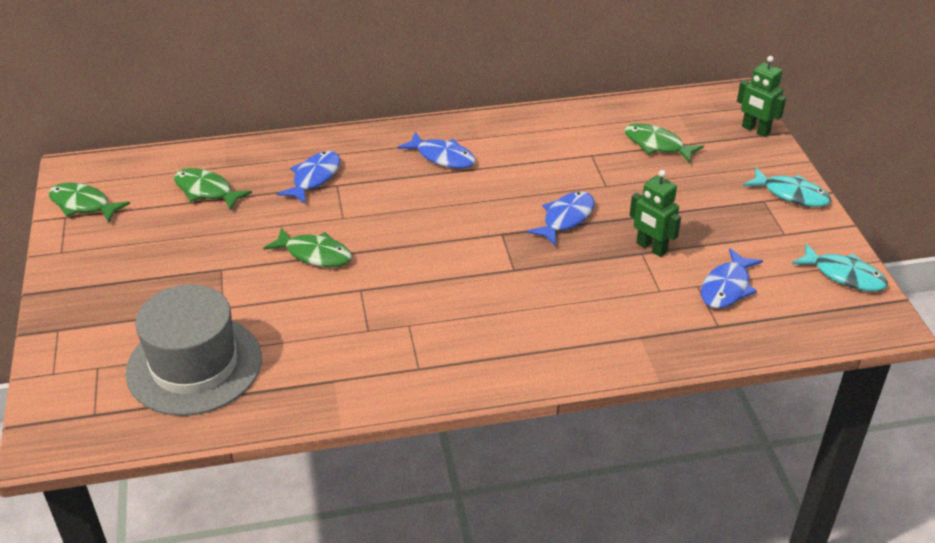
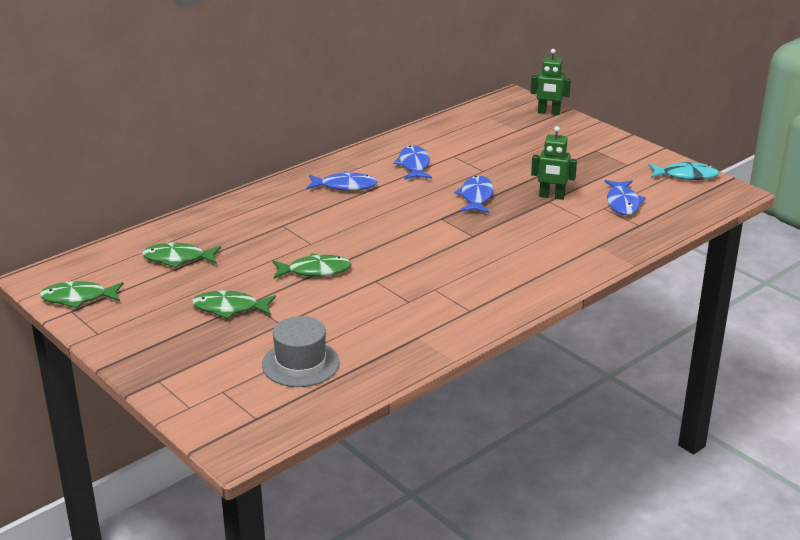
camera: 30 degrees left, 10 degrees down
(194, 365) = (300, 364): grey hat -> grey hat, size x0.65
(314, 178) = (259, 226): blue fish -> blue fish (414, 165)
(657, 145) = (492, 138): green fish -> green fish (229, 308)
(791, 194) = (609, 142): turquoise fish -> none

